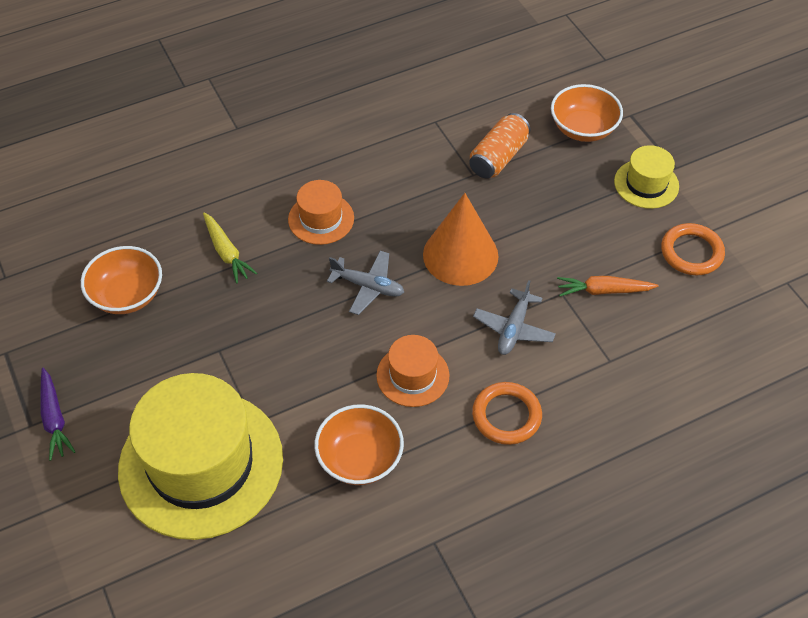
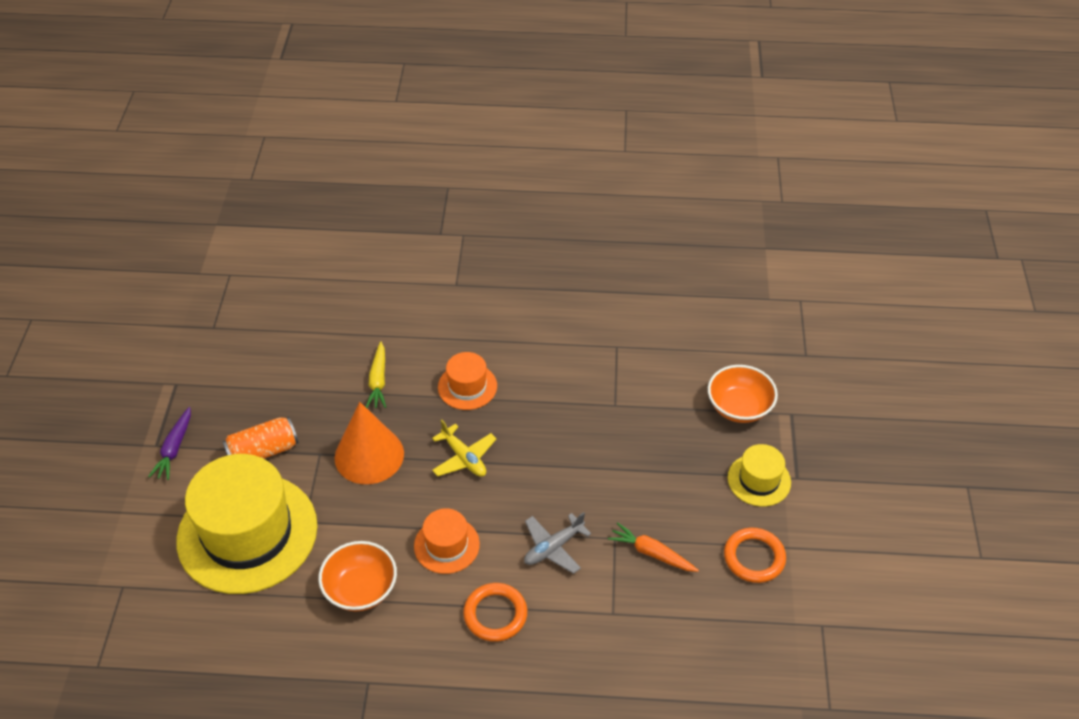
camera: 30 degrees right, 5 degrees down
(127, 295) = (285, 380): orange bowl -> none
(368, 286) = (464, 458): grey plane -> yellow plane
(460, 255) = (555, 467): orange cone -> orange cone (369, 455)
(498, 157) = (647, 400): orange can -> orange can (263, 451)

